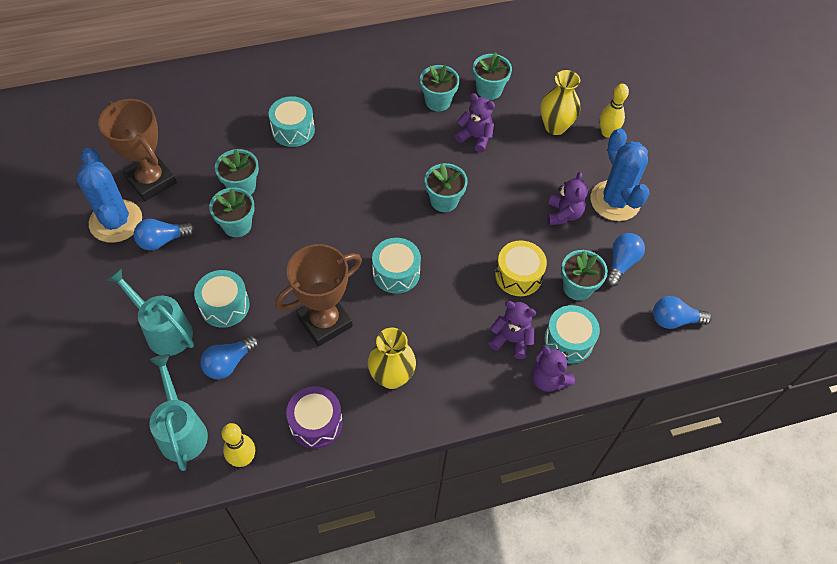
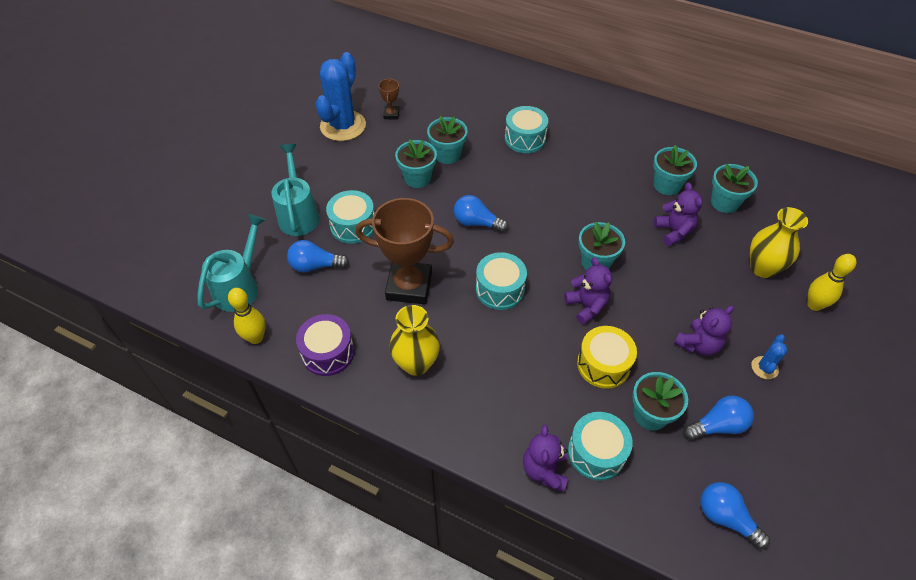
camera: 45 degrees right, 5 degrees down
(151, 181) = (391, 114): brown trophy -> brown trophy, size x0.44
(163, 240) = (359, 156): blue light bulb -> blue light bulb (476, 223)
(511, 340) = (543, 411): purple teddy bear -> purple teddy bear (586, 306)
(615, 201) = (764, 368): blue cactus -> blue cactus, size x0.44

